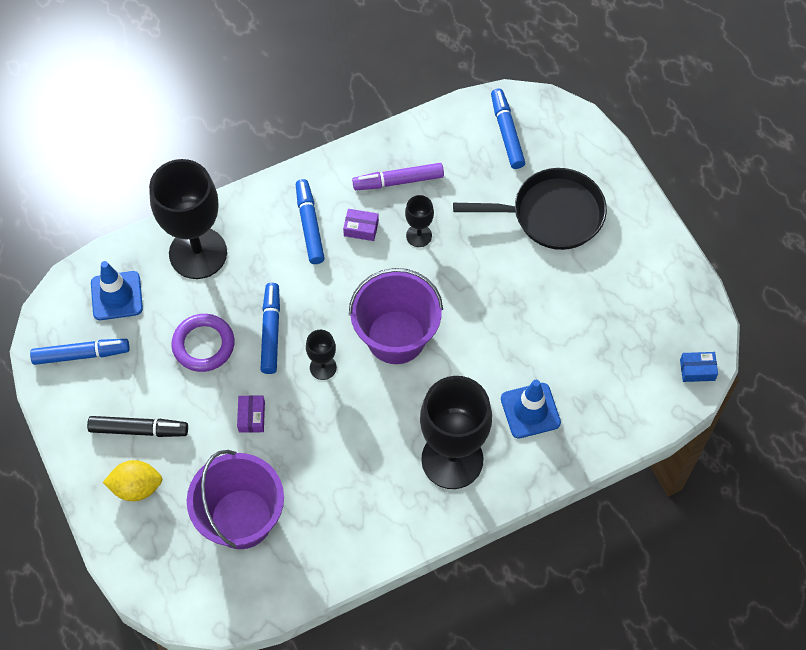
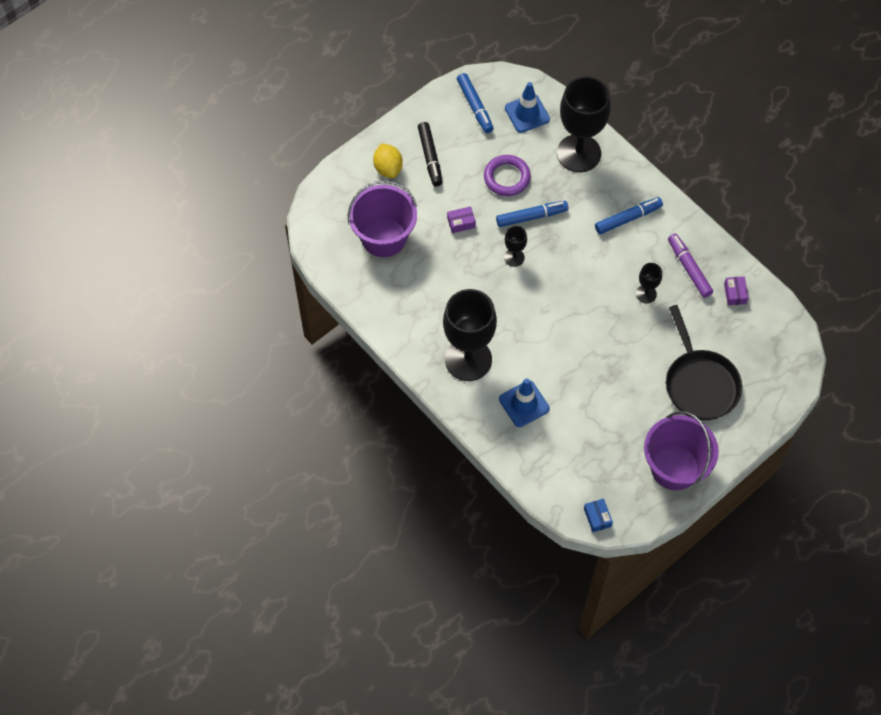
camera: 75 degrees right, 0 degrees up
(361, 228) = (638, 253): purple box -> purple box (735, 293)
(396, 337) = (554, 299): purple bucket -> purple bucket (674, 467)
(506, 132) = (763, 335): blue marker -> none

